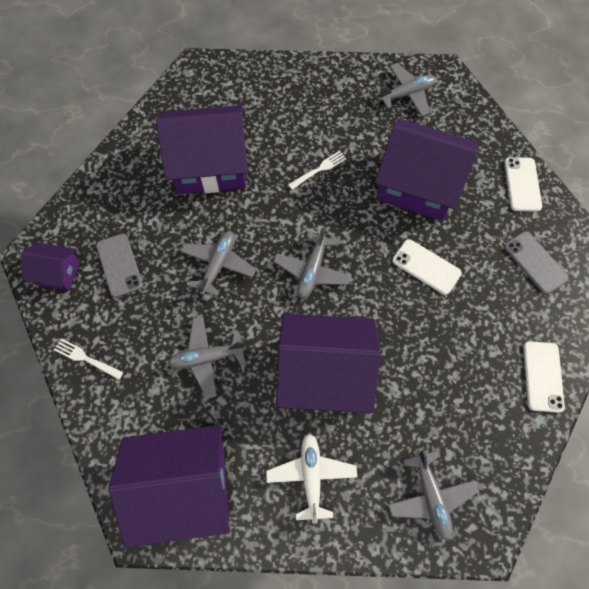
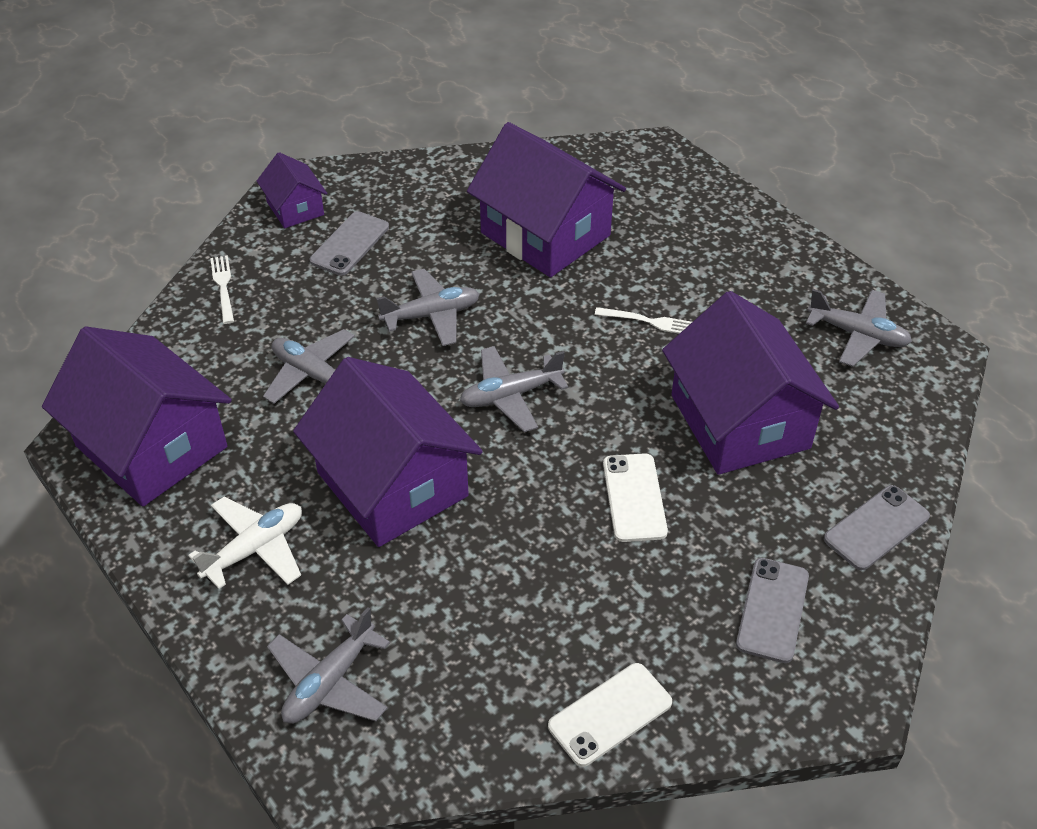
camera: 50 degrees right, 20 degrees down
(522, 184) = (876, 528): white phone -> grey phone

